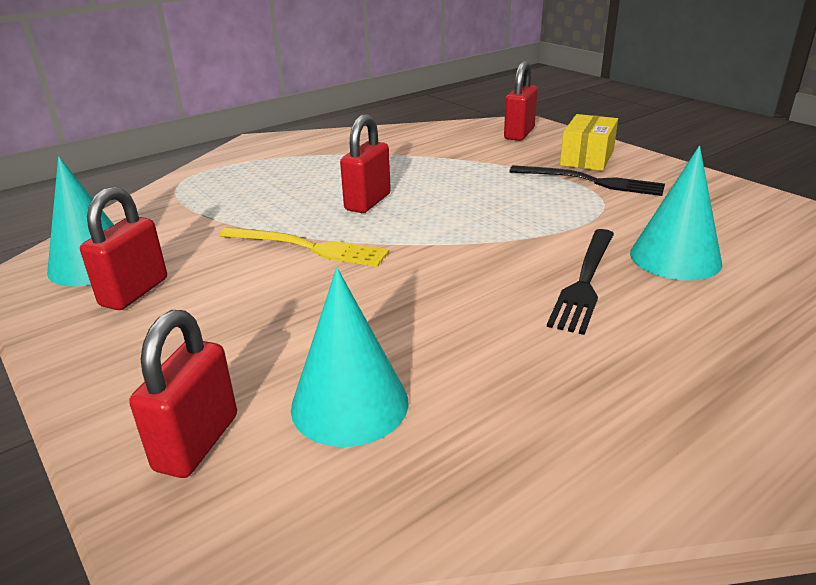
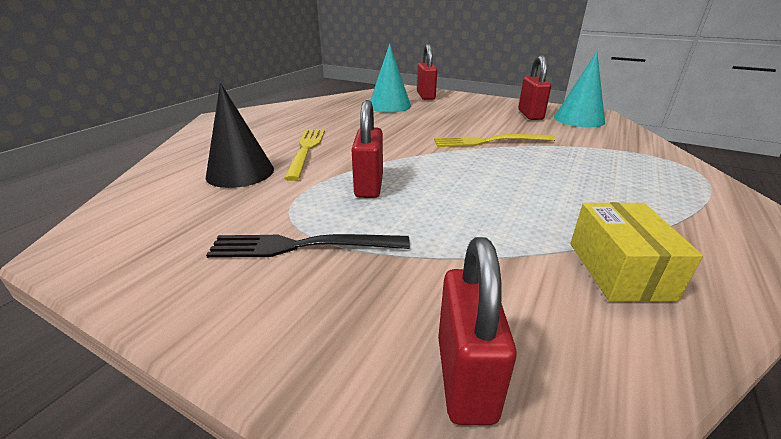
camera: 155 degrees right, 0 degrees up
(368, 202) = (504, 176): red padlock -> red padlock (369, 186)
(585, 281) = (306, 150): black fork -> yellow fork
(587, 158) = (309, 305): yellow box -> yellow box (619, 270)
(675, 258) = (240, 172): turquoise cone -> black cone

